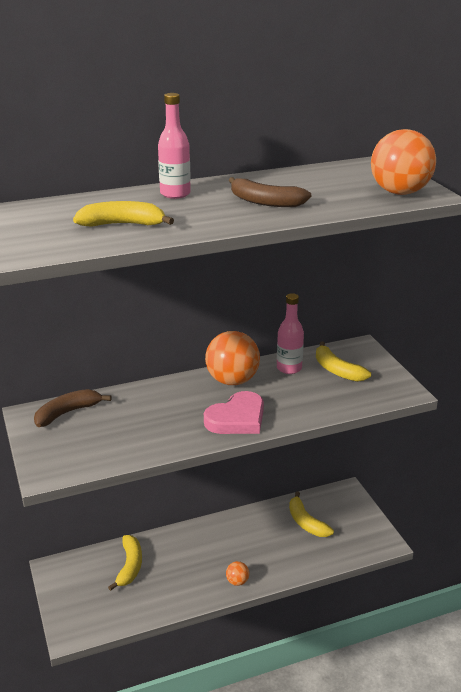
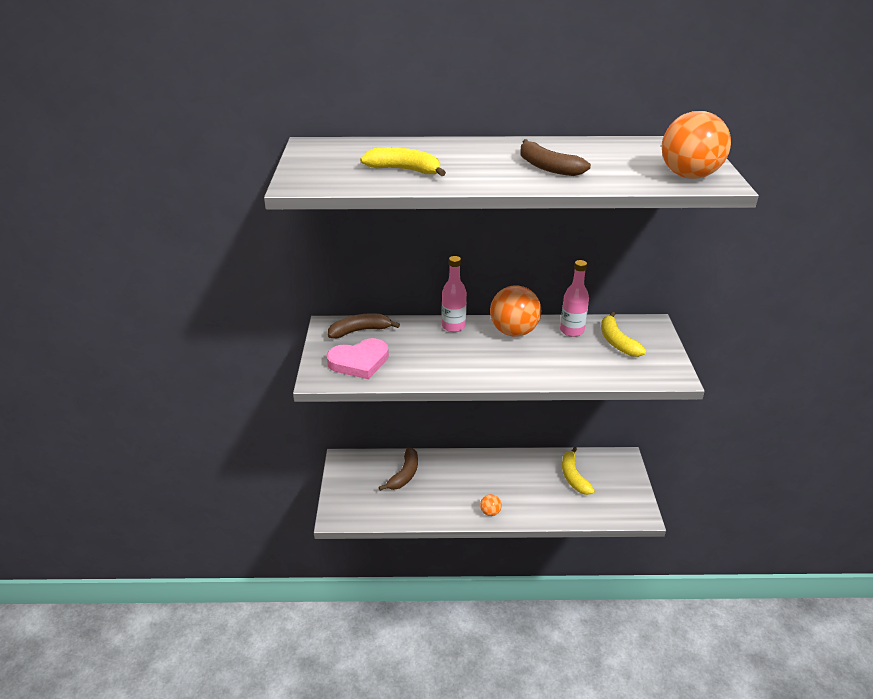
camera: 20 degrees right, 5 degrees up
(129, 566) = (404, 475): yellow banana -> brown banana
(175, 194) = (470, 148): pink bottle -> pink bottle (453, 326)
(237, 418) = (501, 366): pink heart -> pink heart (359, 362)

